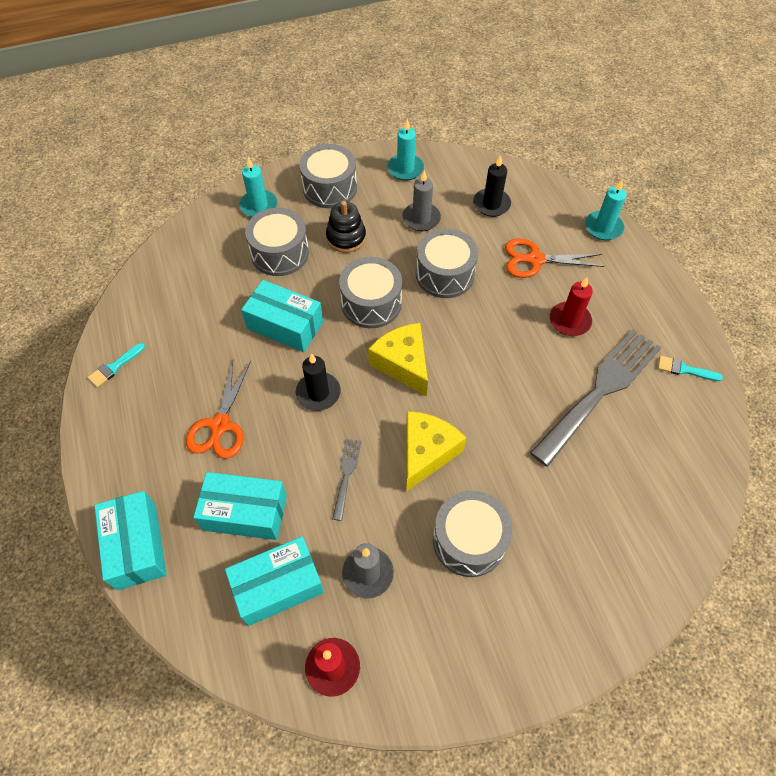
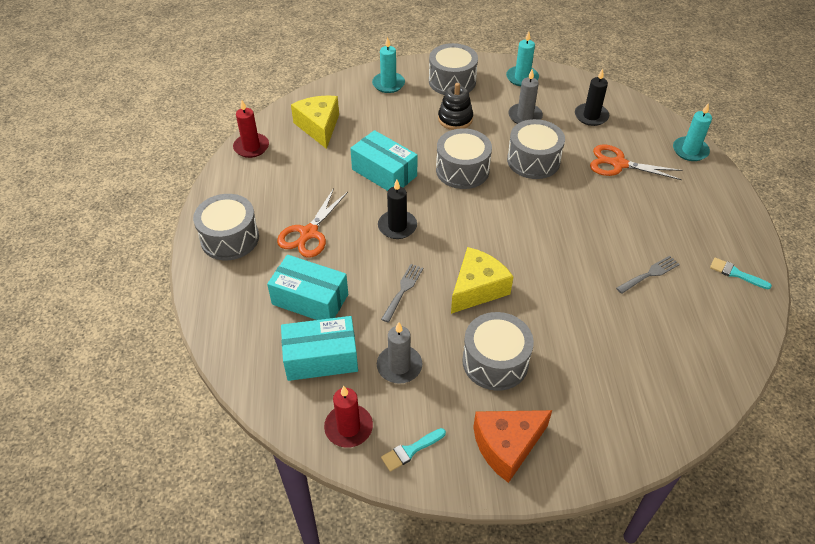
camera: 15 degrees right, 10 degrees down
(114, 367) = (237, 176): turquoise brush -> turquoise brush (410, 450)
(137, 546) = (216, 304): turquoise box -> none
(280, 253) = (395, 120): grey drum -> grey drum (230, 238)
(403, 364) = (476, 219): yellow cheese -> yellow cheese (319, 127)
(507, 642) = (506, 446): none -> orange cheese
(569, 321) = (637, 216): red candle -> red candle (251, 147)
(600, 390) = (650, 274): grey fork -> grey fork, size x0.43

